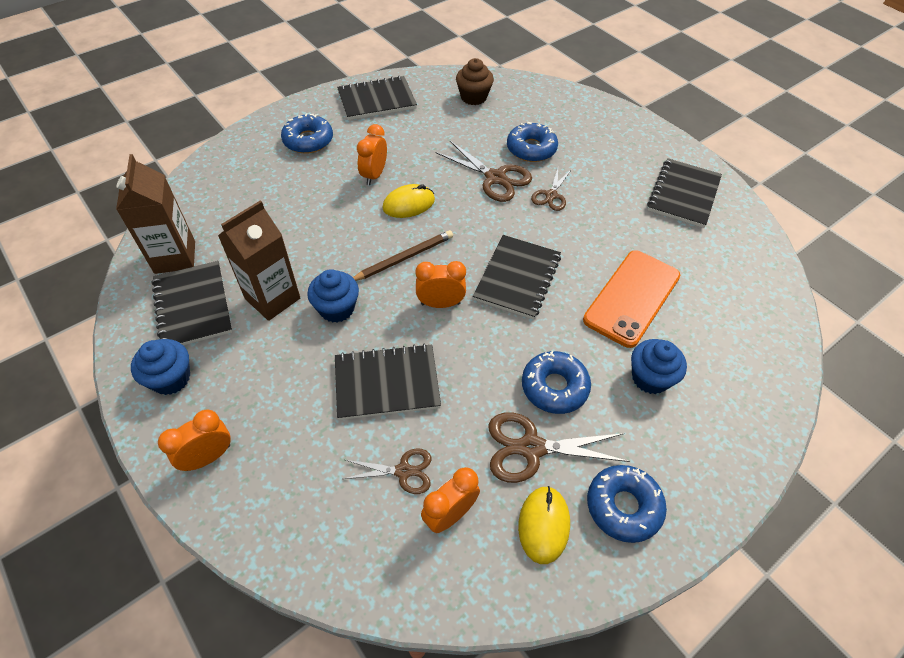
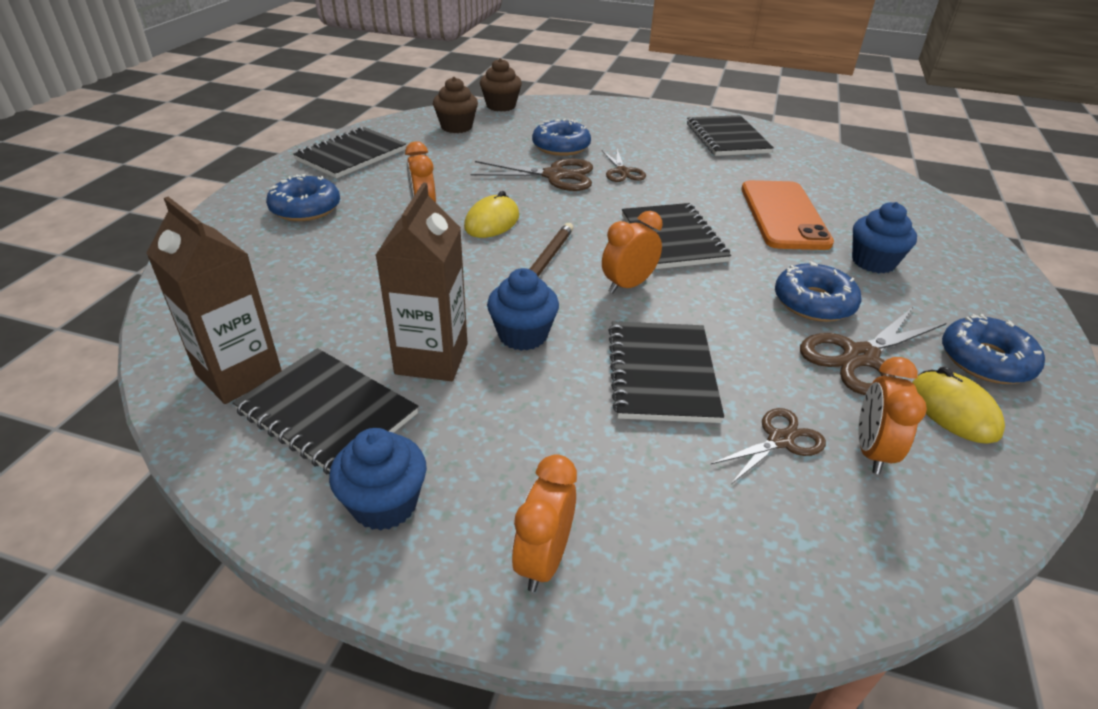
camera: 35 degrees left, 15 degrees down
(387, 383) = (661, 373): black notebook -> black notebook turned 45 degrees counterclockwise
(529, 85) = (501, 106): none -> brown cupcake

